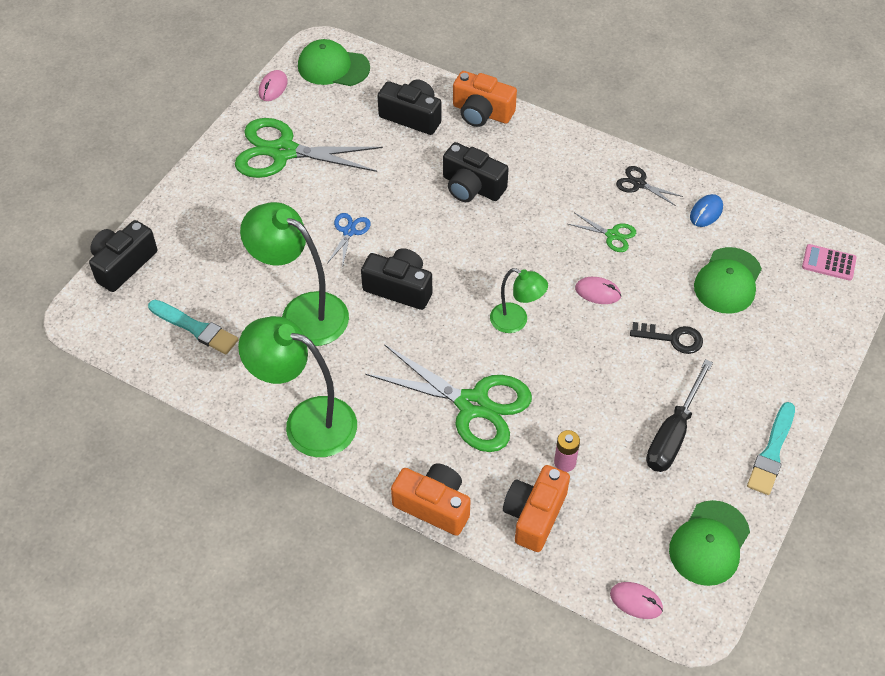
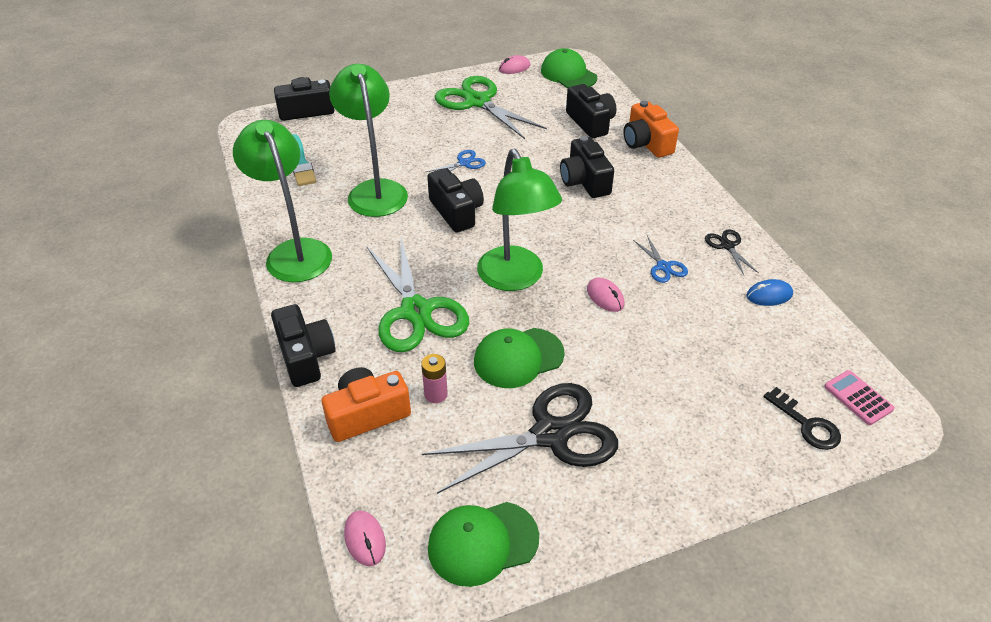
camera: 40 degrees right, 10 degrees down
(434, 505) = (305, 357): orange camera -> black camera
(516, 321) = (515, 278): green lamp -> green lamp, size x1.79
(612, 235) = (663, 267): green scissors -> blue scissors
(672, 338) = (633, 365): black key -> black key (806, 424)
(673, 433) = (551, 434): black screwdriver -> black scissors
(728, 281) = (735, 354): green cap -> green cap (518, 358)
(772, 452) = (628, 512): turquoise brush -> none

